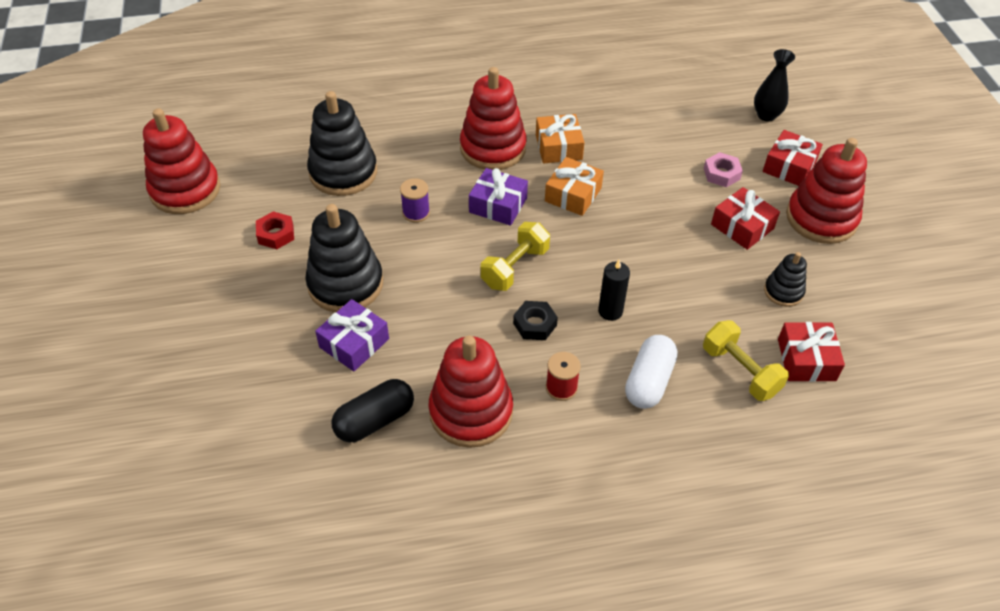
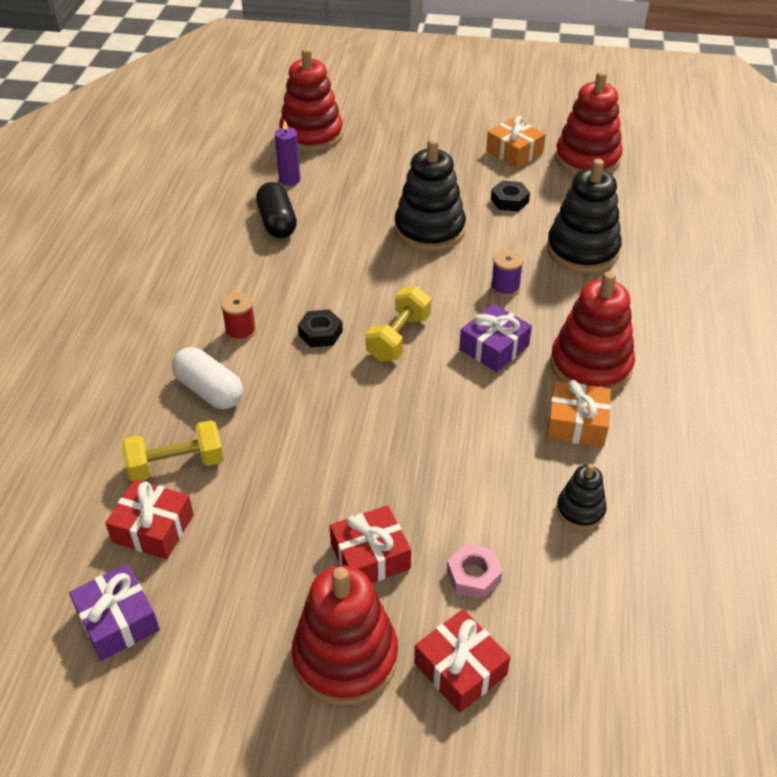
camera: 110 degrees right, 5 degrees down
(276, 234) = (509, 200): red nut -> black nut
(284, 438) = (289, 180): none -> purple candle
(354, 343) = (360, 224): purple gift -> purple gift (118, 620)
(471, 412) = (252, 273): red stacking toy -> red stacking toy (311, 135)
(515, 267) = (398, 338): yellow dumbbell -> yellow dumbbell turned 60 degrees clockwise
(573, 194) = (488, 412): orange gift -> orange gift (514, 152)
(610, 311) = (306, 390): black candle -> none
(766, 115) = (585, 695): black vase -> none
(783, 291) = (251, 552): black stacking toy -> black stacking toy (580, 510)

